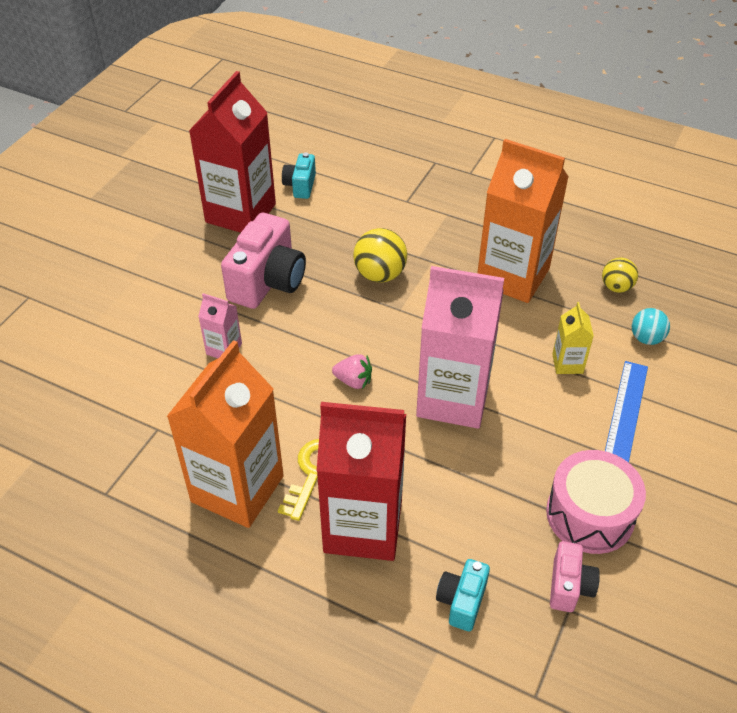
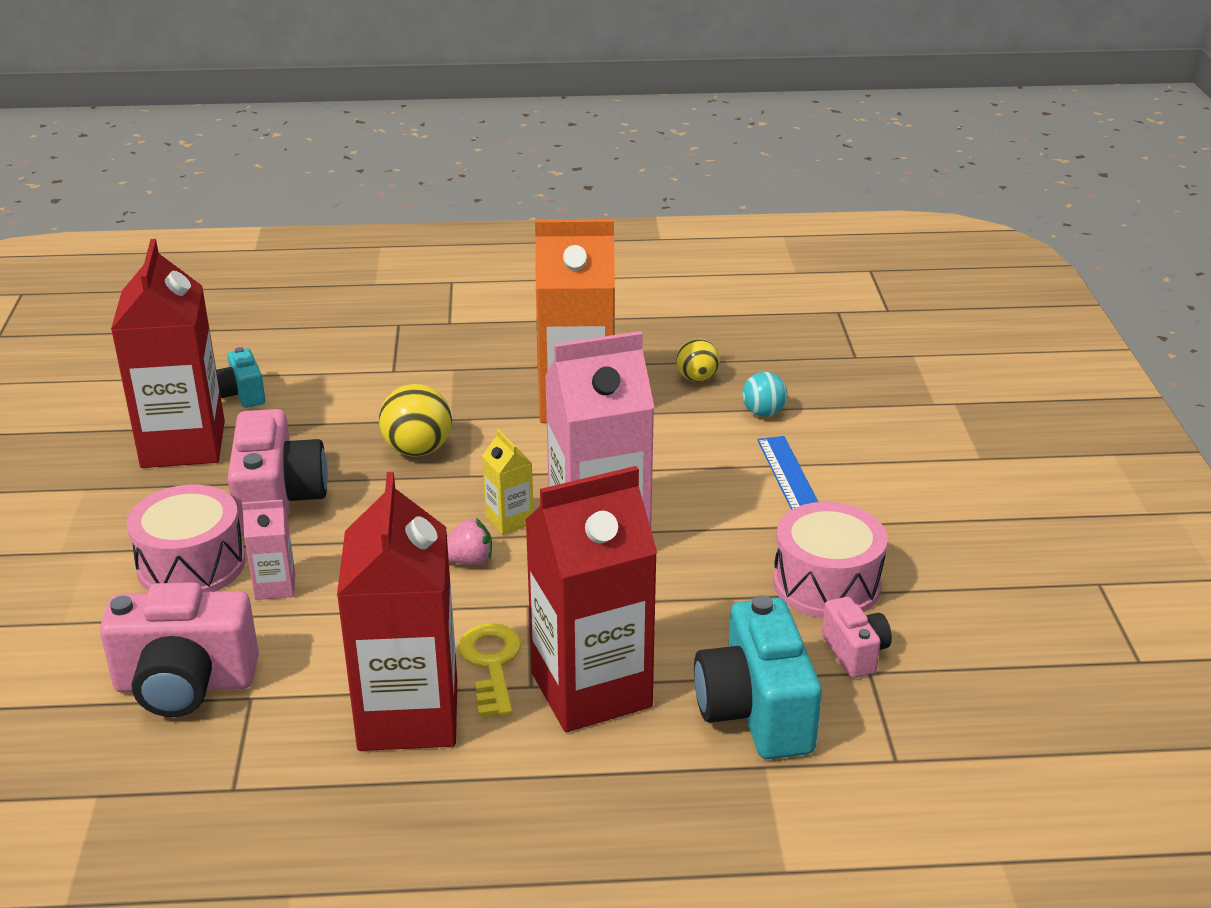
camera: 30 degrees left, 15 degrees down
(128, 401) = (185, 684): none -> pink camera
(187, 311) = (191, 565): none -> pink drum
(237, 489) = (408, 715): orange carton -> red carton
(462, 601) = (755, 712): turquoise camera -> turquoise camera, size x1.87
(567, 363) = (699, 462): yellow carton -> yellow carton (509, 520)

